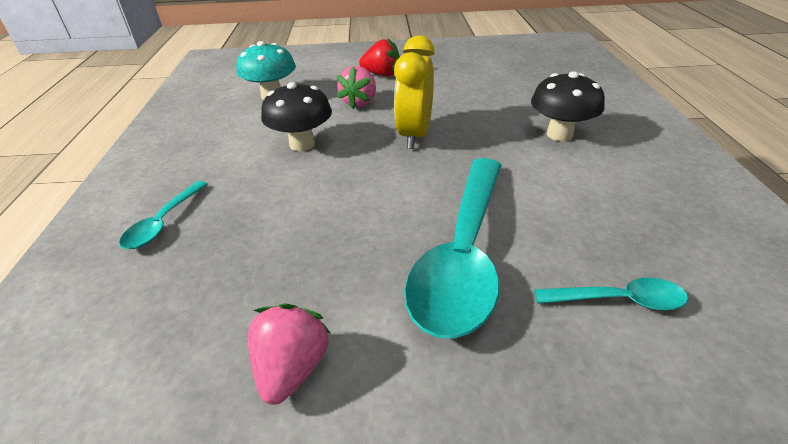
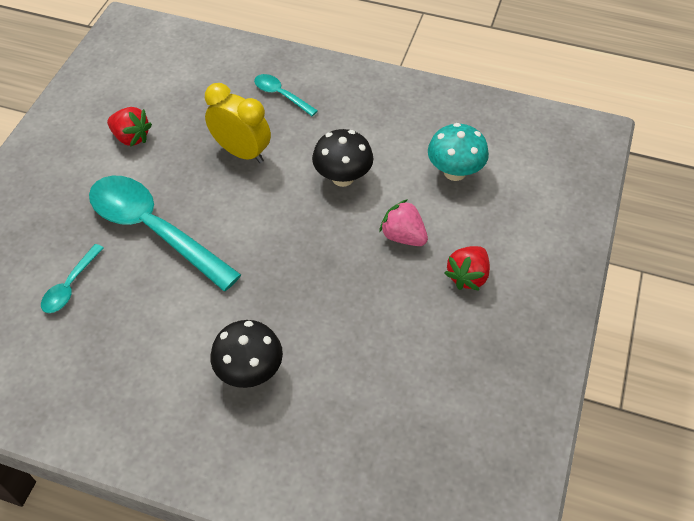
camera: 110 degrees right, 15 degrees up
(292, 368) = (131, 137): pink strawberry -> red strawberry
(414, 135) = (313, 257): yellow clock -> yellow clock (241, 152)

